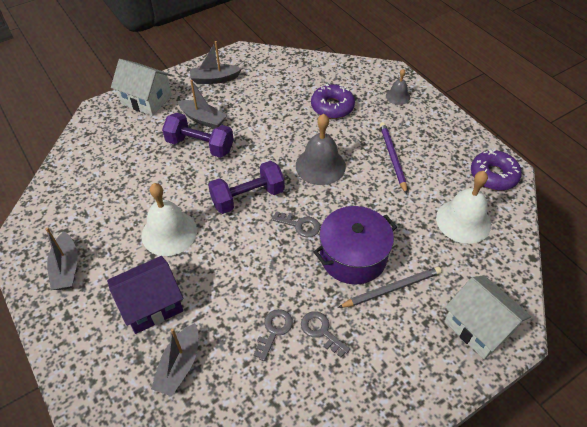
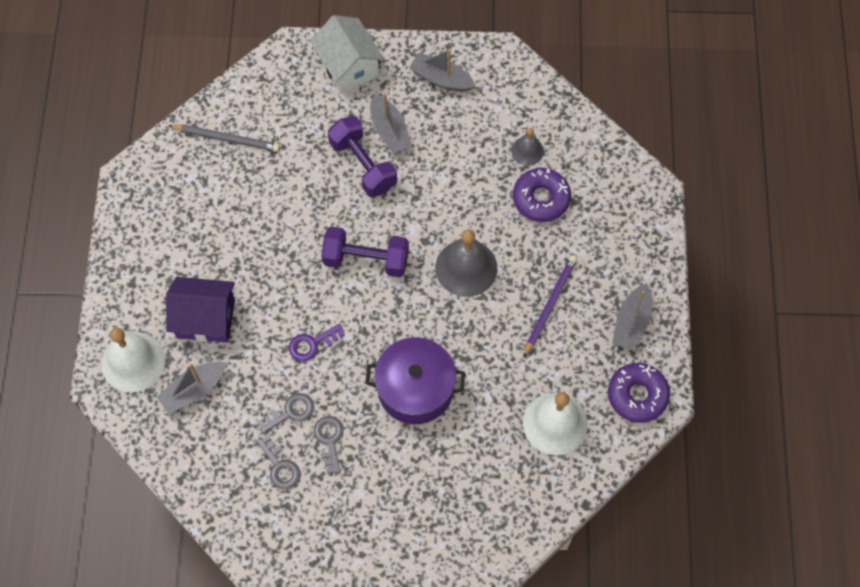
camera: 35 degrees right, 15 degrees up
(66, 268) = (157, 233): grey boat -> grey boat (631, 322)
(169, 232) = (267, 252): white bell -> white bell (133, 362)
(252, 272) = (312, 344): none -> purple key
(299, 225) = (392, 323): grey key -> grey key (280, 466)
(391, 288) = (423, 443): grey pencil -> grey pencil (226, 138)
(398, 96) = (628, 229): grey bell -> grey bell (527, 151)
(478, 327) = (469, 530): white house -> none

